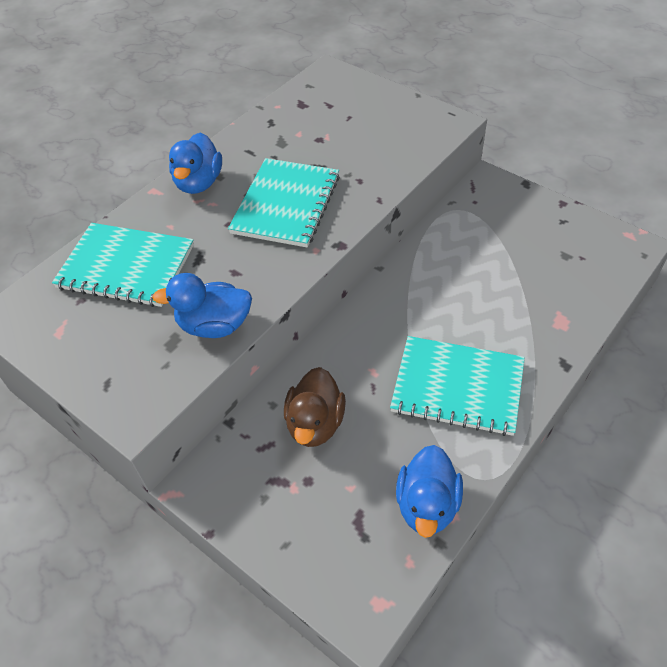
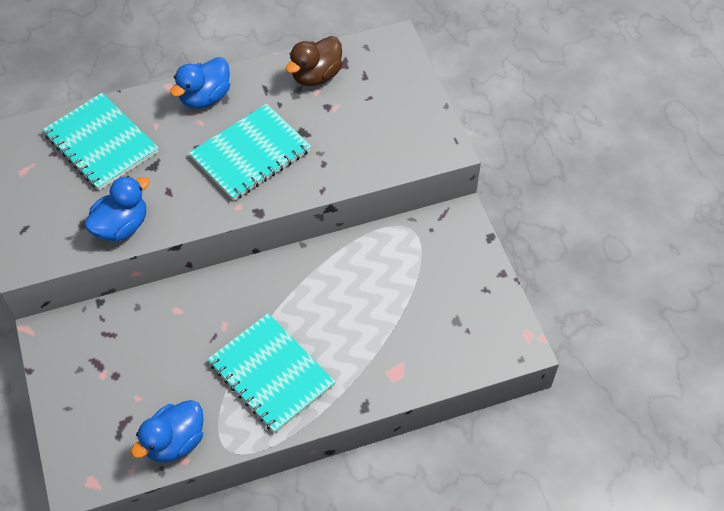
camera: 30 degrees right, 5 degrees up
(214, 325) = (121, 226): blue duck -> blue duck turned 105 degrees clockwise
(315, 423) = (153, 339): brown duck -> brown duck (316, 76)

